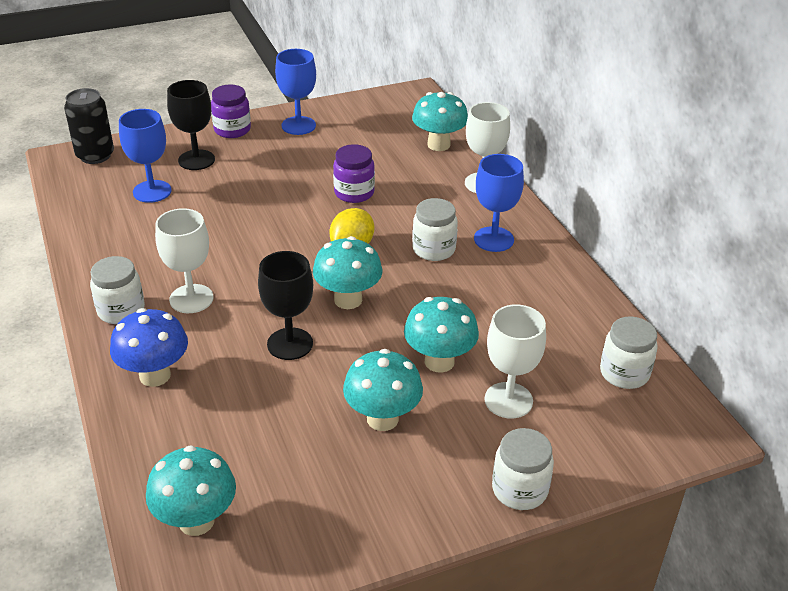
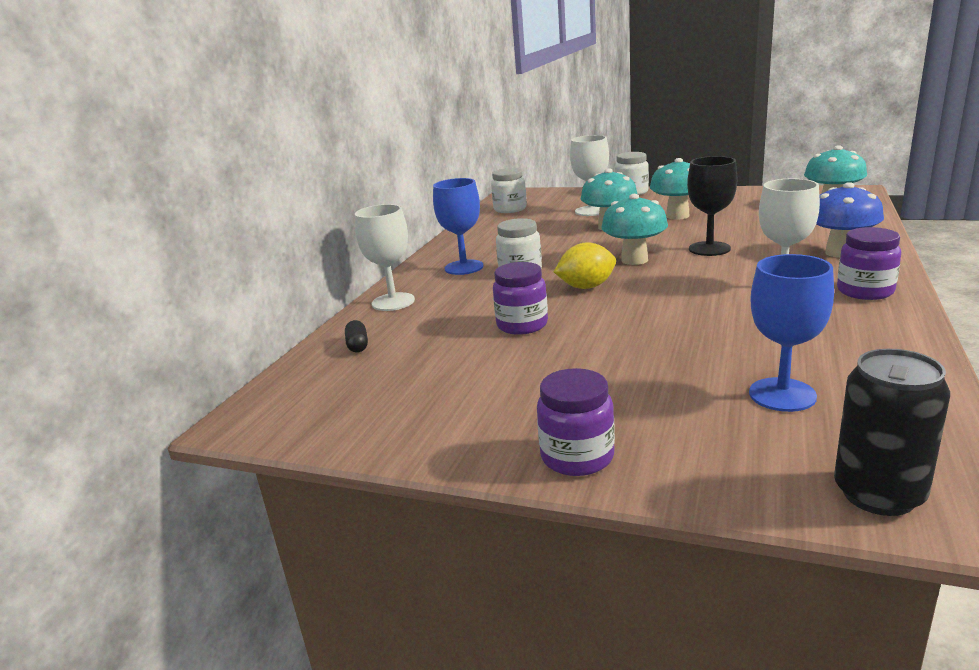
camera: 135 degrees left, 15 degrees down
(121, 311) = (865, 291): white jar -> purple jar
(196, 160) = (681, 422): black goblet -> none
(298, 125) = (469, 427): blue goblet -> none
(438, 145) = (358, 345): turquoise mushroom -> black capsule

